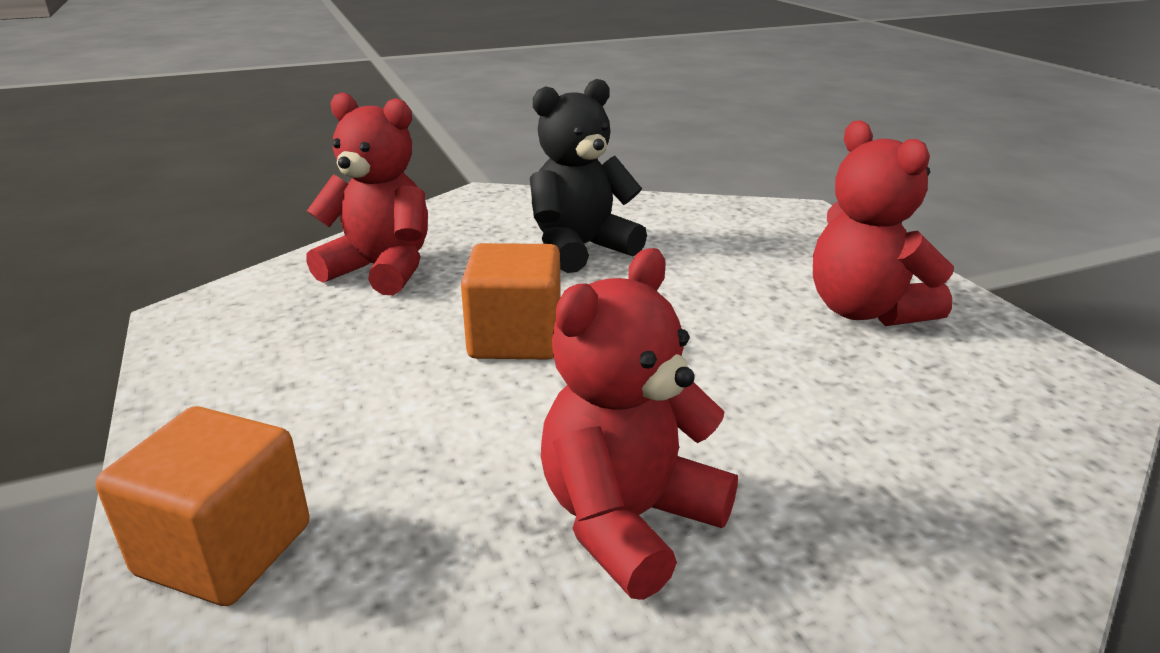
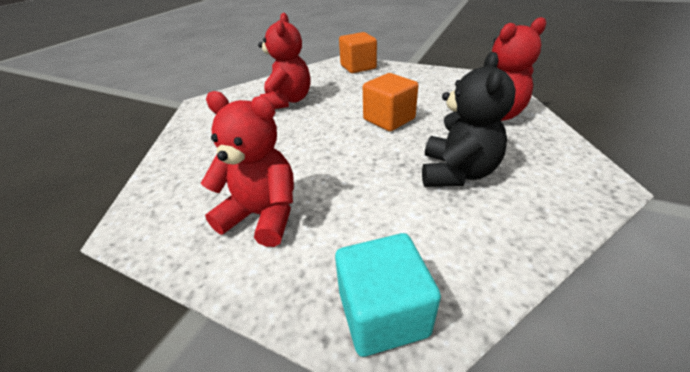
camera: 140 degrees right, 10 degrees up
(797, 221) = (383, 313): none -> turquoise cube

